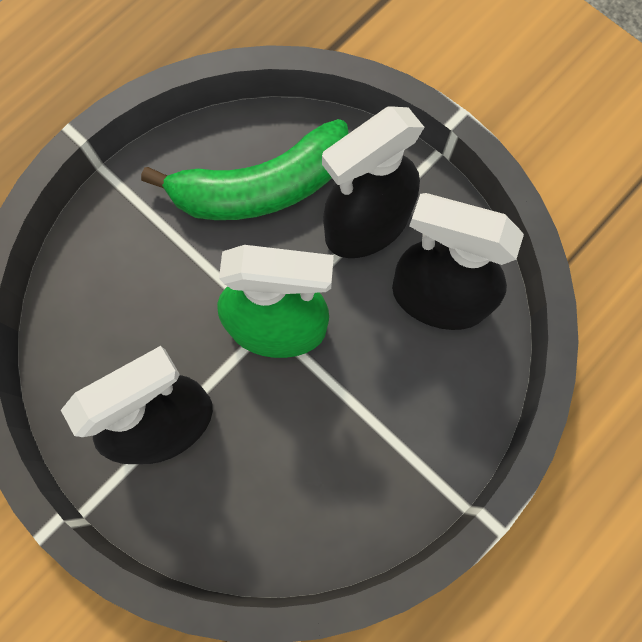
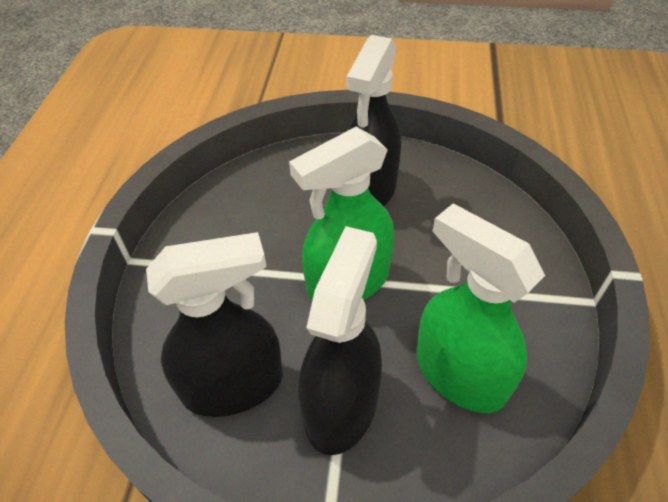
camera: 145 degrees right, 25 degrees down
(261, 187) = (459, 374): green banana -> green spray bottle

